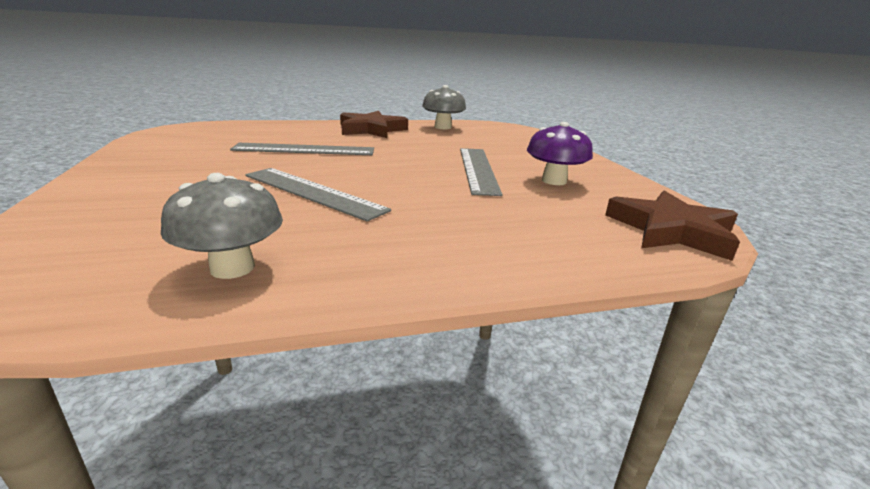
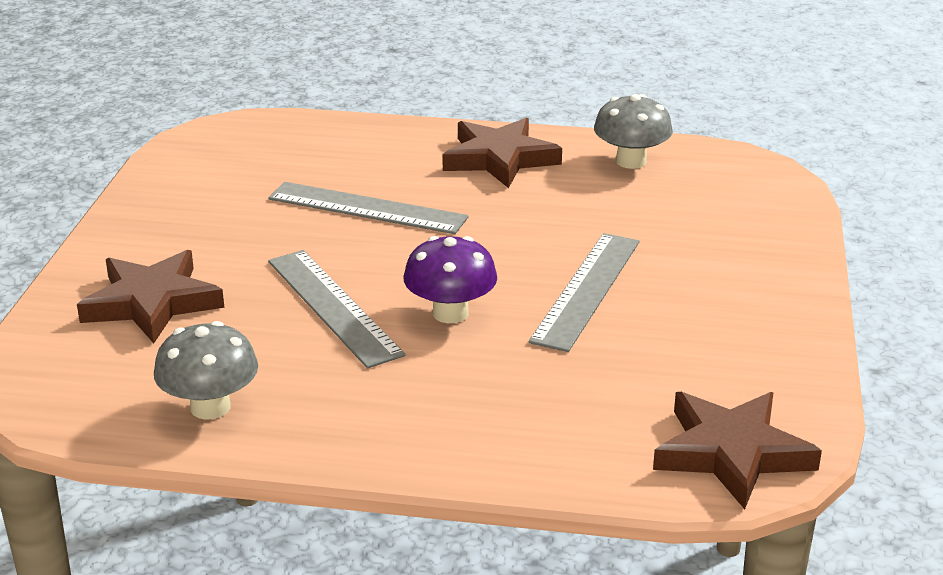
camera: 25 degrees right, 5 degrees up
(146, 206) = (152, 303): none -> brown star
(554, 181) = (679, 333): purple mushroom -> purple mushroom (450, 313)

